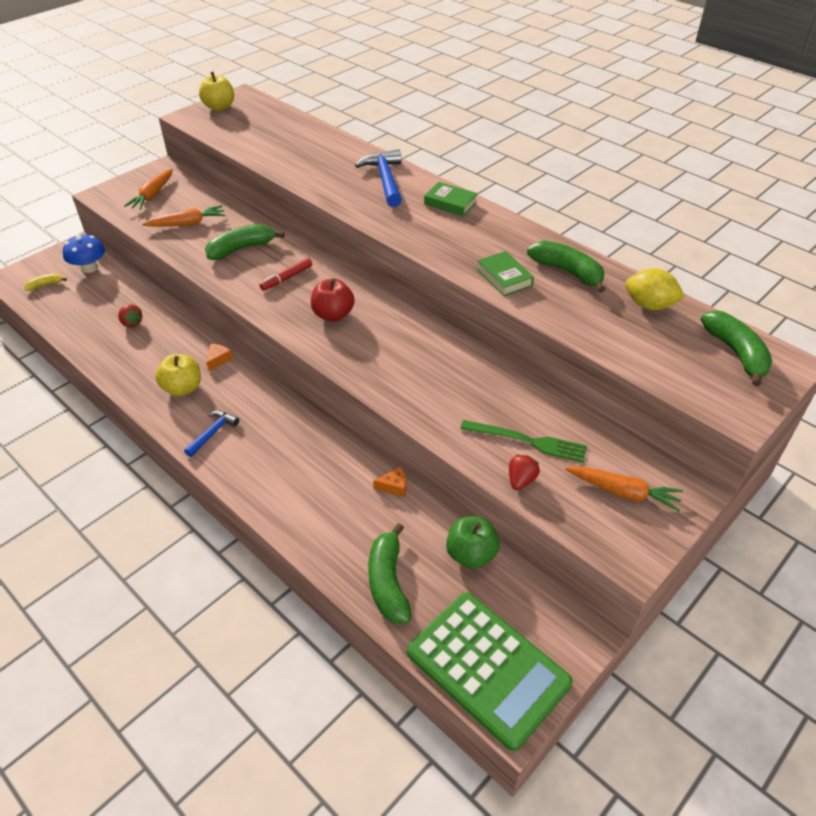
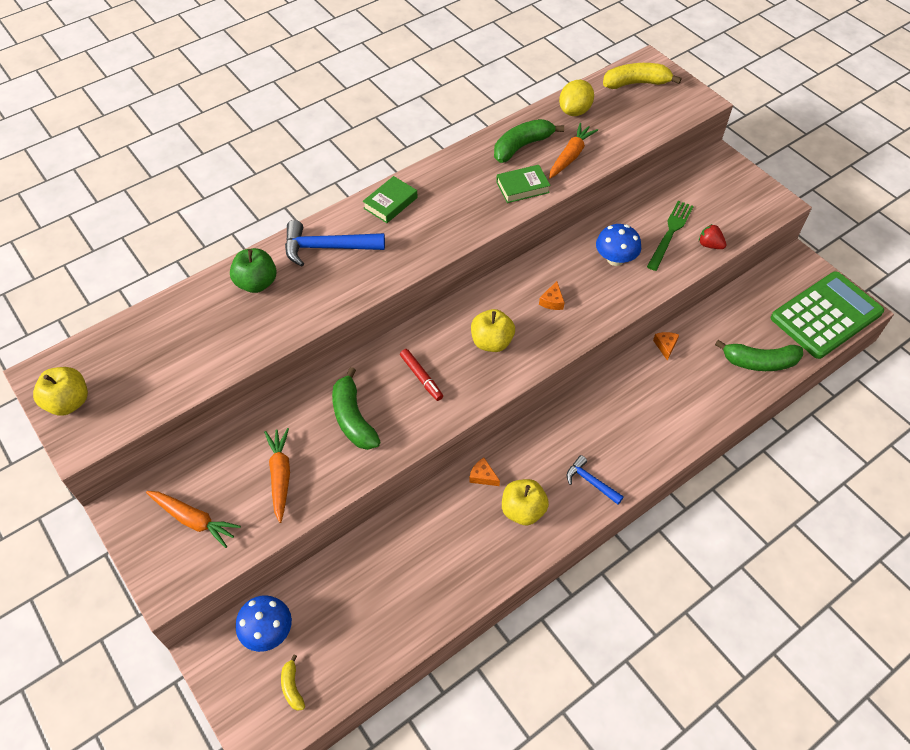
camera: 80 degrees left, 10 degrees up
(131, 323) = (400, 569): red strawberry -> none
(333, 315) = (491, 342): red apple -> yellow apple
(394, 350) = (552, 301): none -> orange cheese
(468, 394) = (615, 259): none -> blue mushroom
(471, 554) = (734, 308): green apple -> green apple (256, 283)
(623, 492) = (721, 193): orange carrot -> orange carrot (570, 156)
(736, 353) = (636, 83): green banana -> yellow banana

